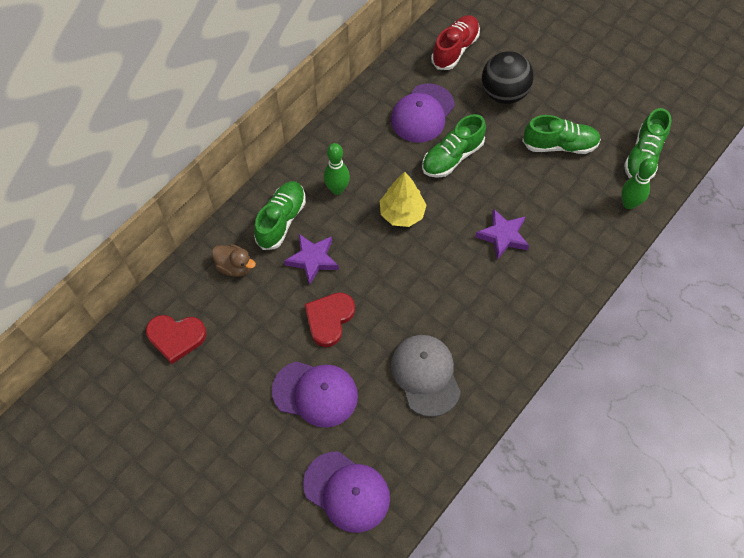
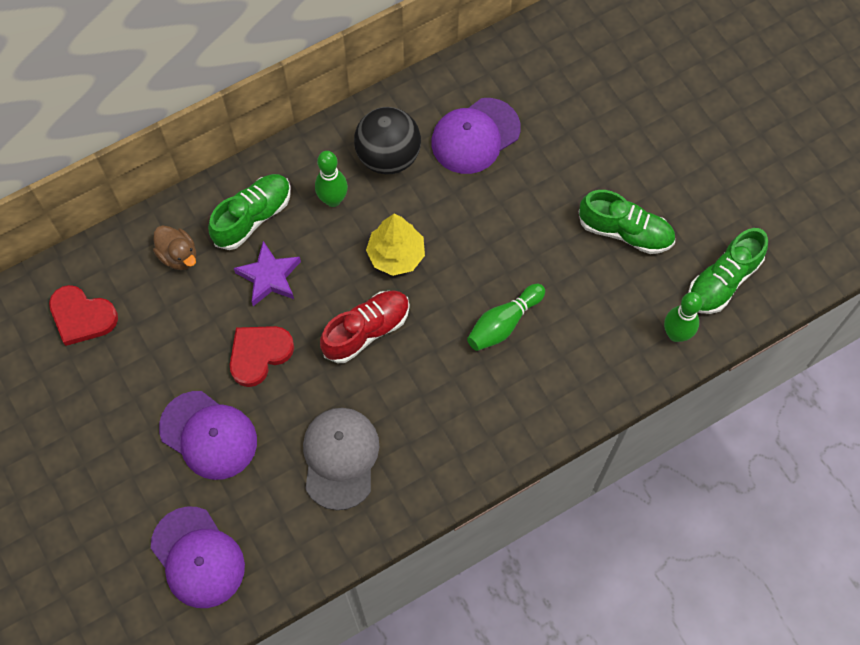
camera: 20 degrees right, 5 degrees up
(452, 157) = (486, 204): green shoe -> none
(455, 49) = (552, 64): red shoe -> red shoe (366, 331)
(503, 236) = (503, 323): purple star -> green bowling pin
(504, 93) = (586, 142): black ball -> black ball (388, 156)

